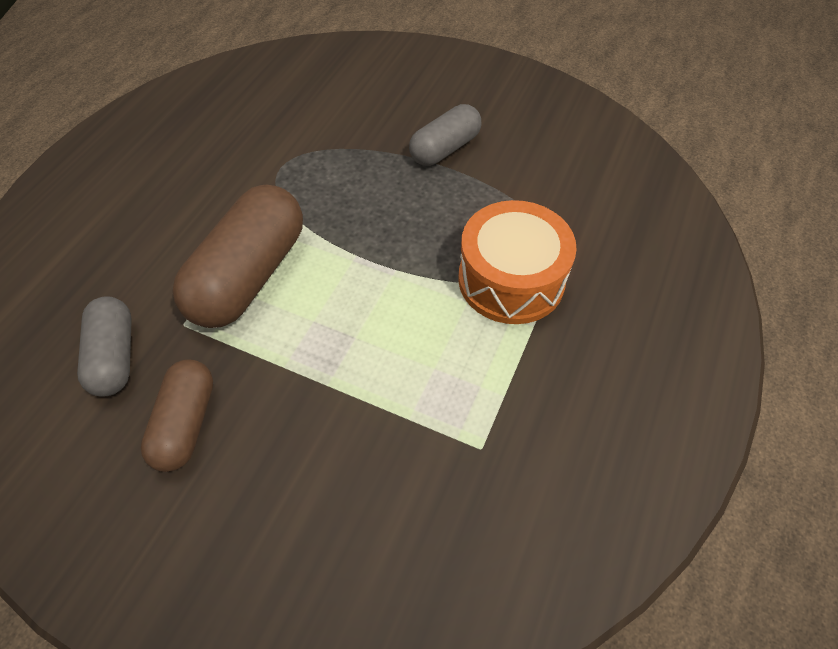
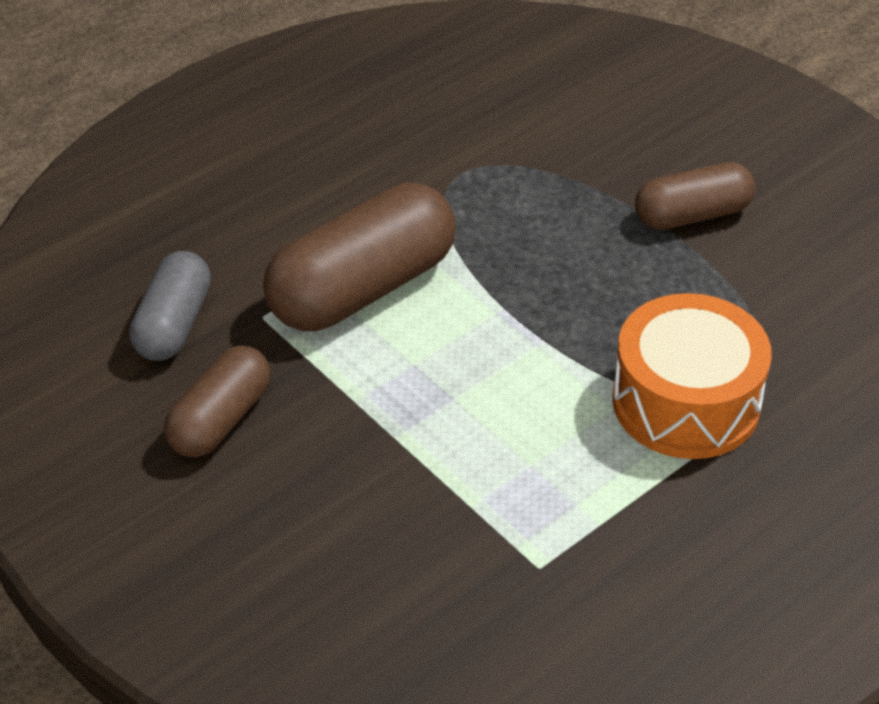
camera: 25 degrees right, 10 degrees down
(445, 148) = (692, 215): grey capsule -> brown capsule

